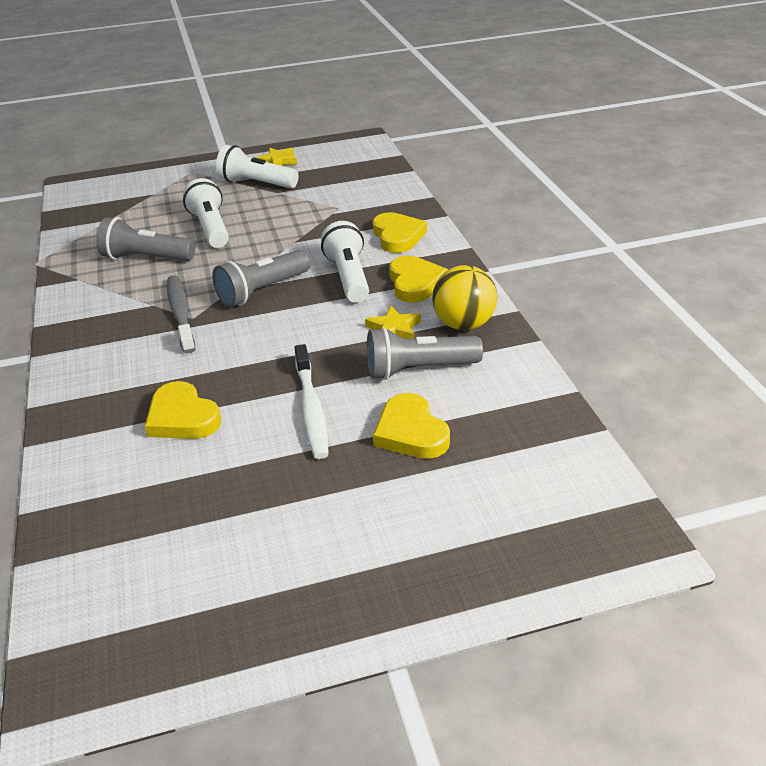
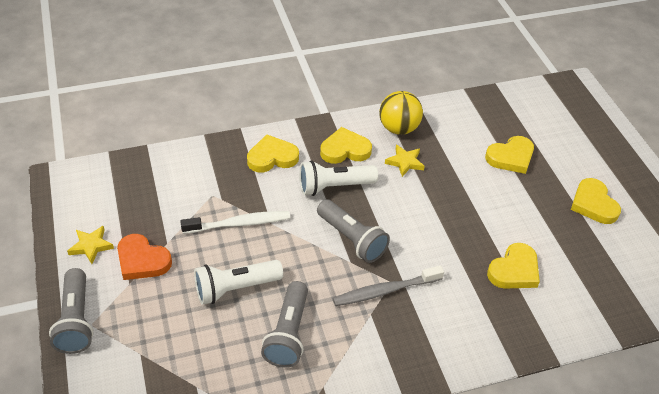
camera: 95 degrees left, 10 degrees up
(256, 183) = (142, 260): white flashlight -> orange heart
(299, 523) = (593, 204): none -> yellow heart
(311, 409) = (496, 202): white toothbrush -> white toothbrush (239, 223)
(418, 369) = (450, 152): grey flashlight -> grey flashlight (76, 320)

